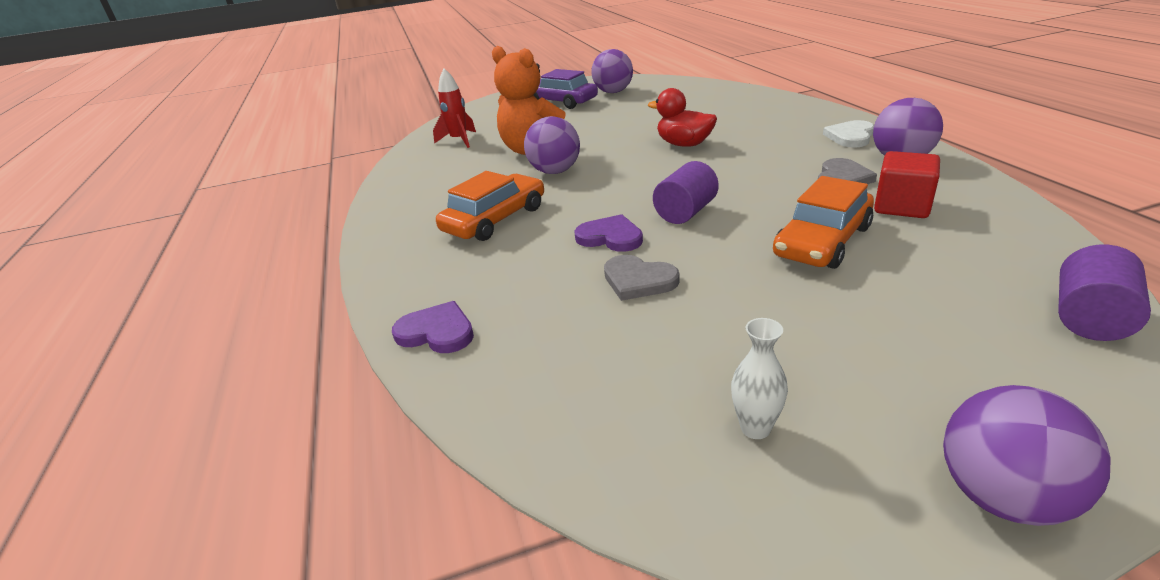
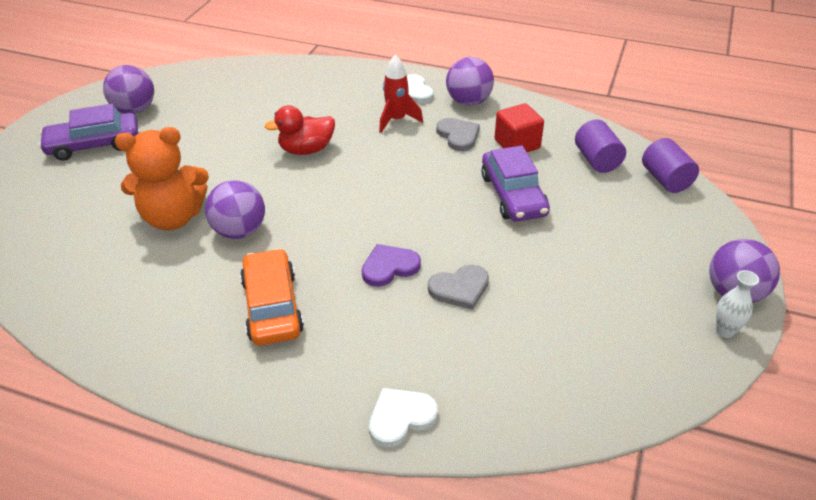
camera: 55 degrees left, 10 degrees up
(437, 332) = (400, 417): purple heart -> white heart
(459, 140) = (61, 245): red rocket -> red rocket (397, 120)
(685, 212) = (406, 216): purple cylinder -> purple cylinder (597, 160)
(755, 428) = (635, 332): white vase -> white vase (725, 331)
(822, 241) = (513, 195): orange car -> purple car

